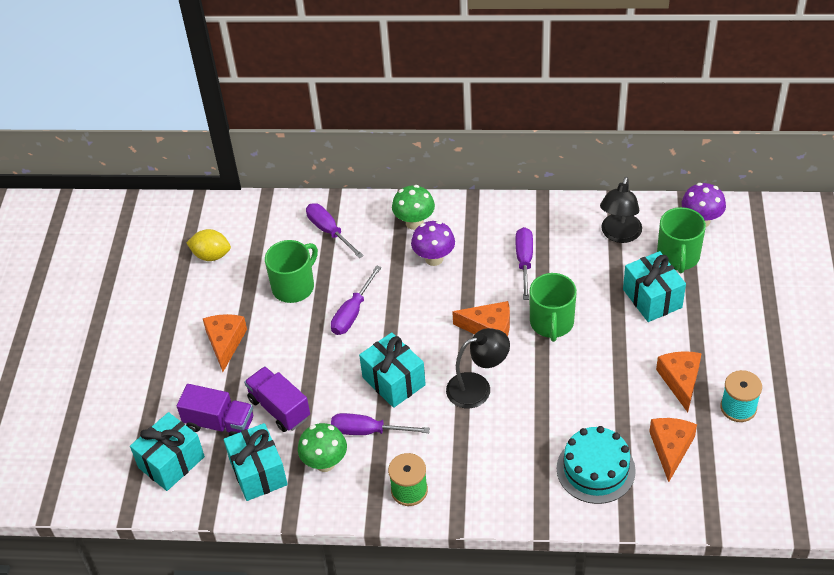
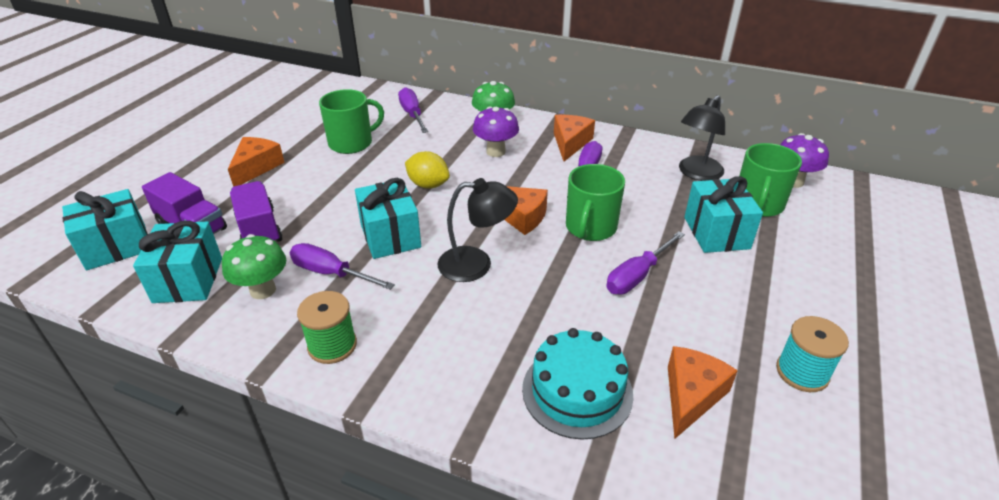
camera: 15 degrees right, 10 degrees down
(211, 255) = (300, 109): yellow lemon -> yellow lemon (428, 185)
(352, 313) = (390, 173): purple screwdriver -> purple screwdriver (637, 276)
(680, 381) = (728, 321): orange cheese -> orange cheese (570, 143)

